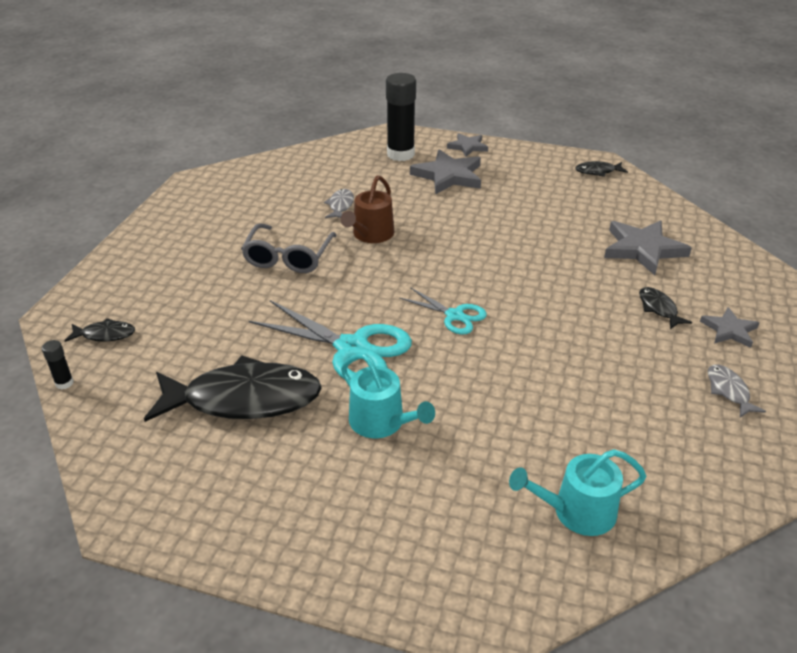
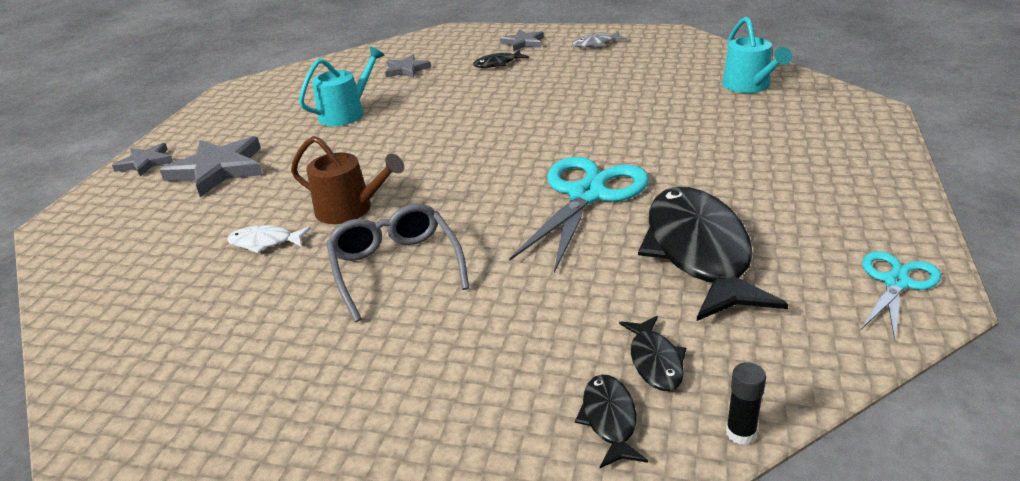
camera: 90 degrees left, 5 degrees down
(288, 257) = (396, 268): grey glasses -> grey glasses turned 120 degrees counterclockwise
(340, 206) = (265, 242): grey fish -> white fish
(381, 422) = (695, 167): turquoise watering can -> turquoise watering can (346, 113)
(400, 154) = (135, 209): black glue stick -> none
(455, 316) = (518, 145): turquoise scissors -> turquoise scissors (896, 282)
(598, 171) = (253, 90): black fish -> black fish (655, 361)
(643, 249) = (406, 69): grey star -> grey star, size x0.58

